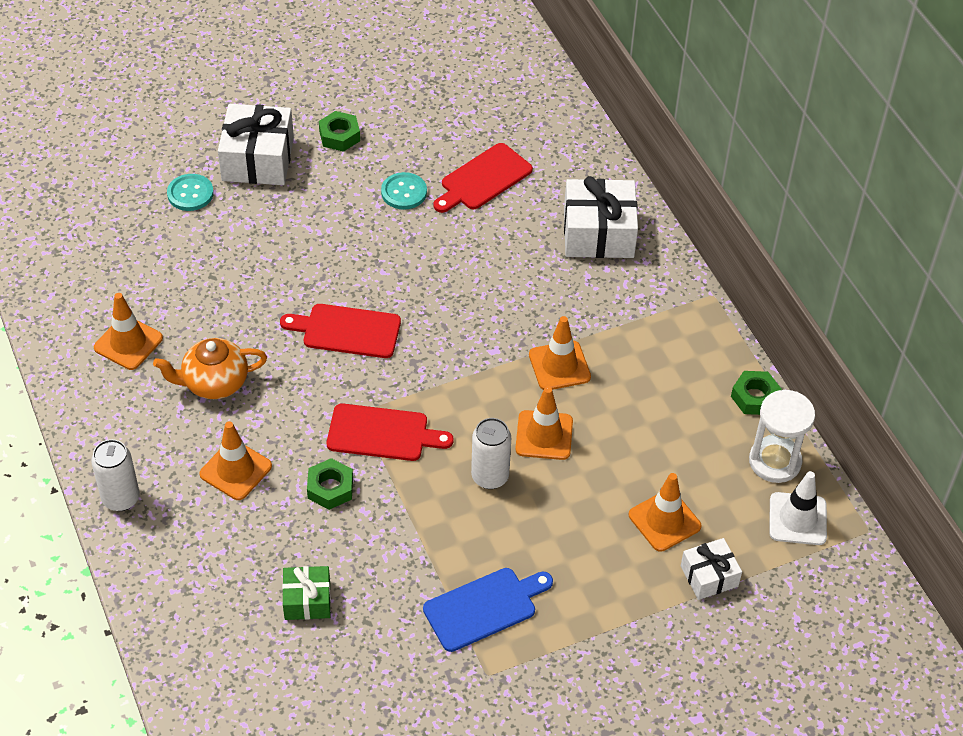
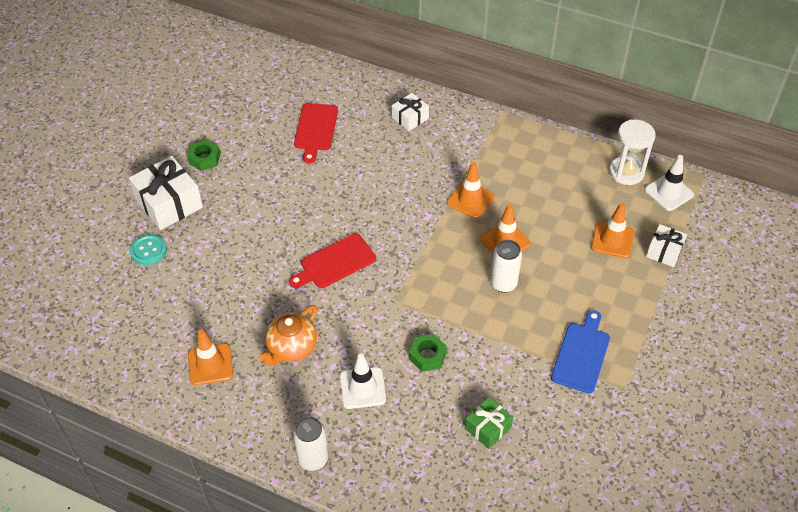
camera: 40 degrees left, 0 degrees up
(235, 470) = (362, 388): orange traffic cone -> white traffic cone
(382, 433) = (421, 304): red cutting board -> none
(404, 192) = (279, 165): turquoise button -> none
(598, 233) = (410, 118): white gift -> white gift, size x0.57
(754, 397) = (581, 147): green nut -> none

